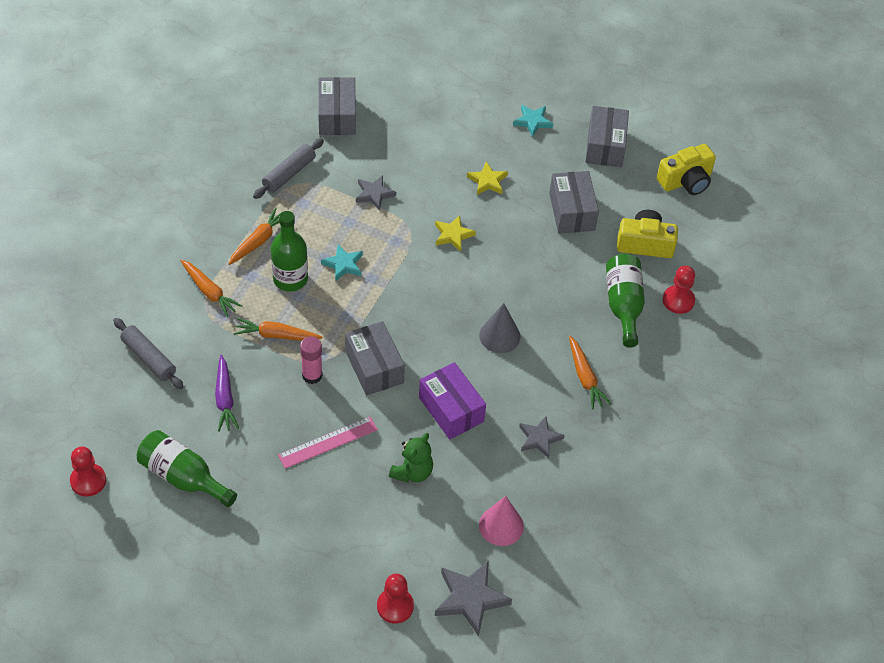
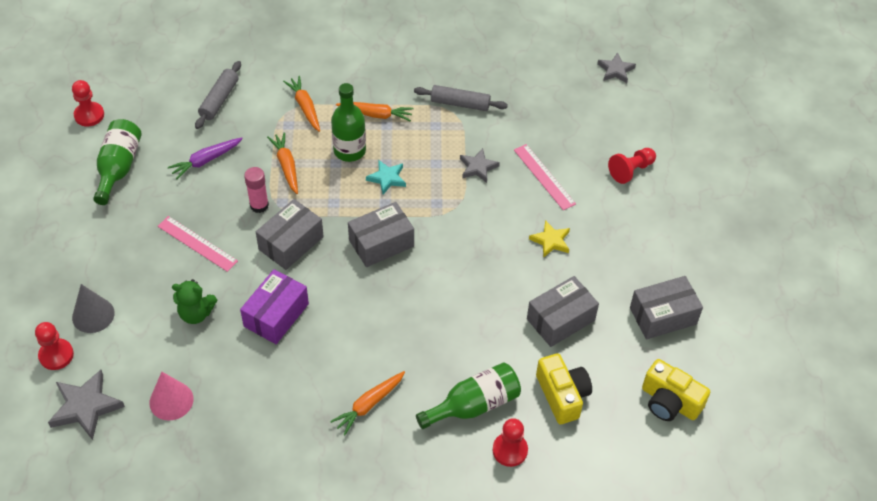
camera: 65 degrees right, 0 degrees up
(209, 292) = (305, 107): orange carrot -> orange carrot turned 135 degrees clockwise
(337, 116) = (546, 107): grey box -> grey box (381, 243)
(415, 154) = (544, 177): none -> pink ruler
(446, 94) = (631, 170): none -> red pawn
(453, 235) = (470, 240): yellow star -> none
(499, 336) = (377, 319): grey cone -> grey cone (93, 315)
(532, 121) = (649, 247): turquoise star -> none
(539, 438) = (280, 394): grey star -> grey star (615, 70)

